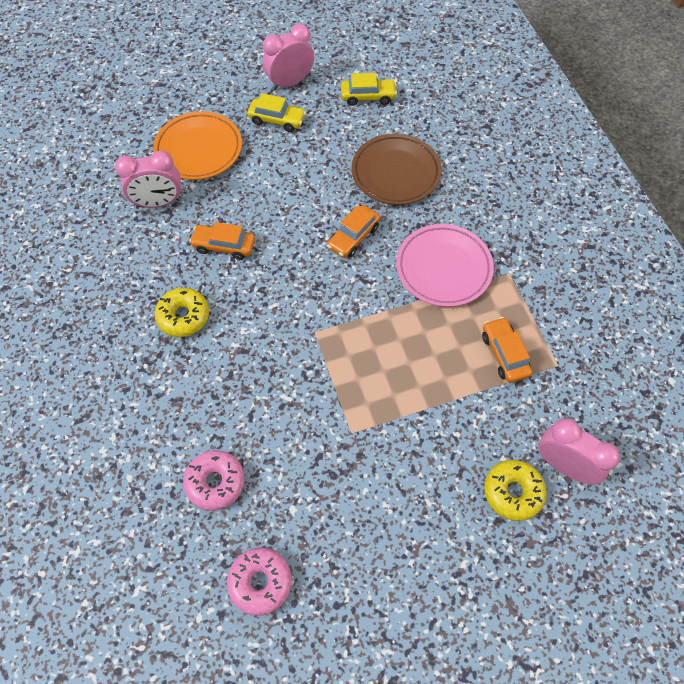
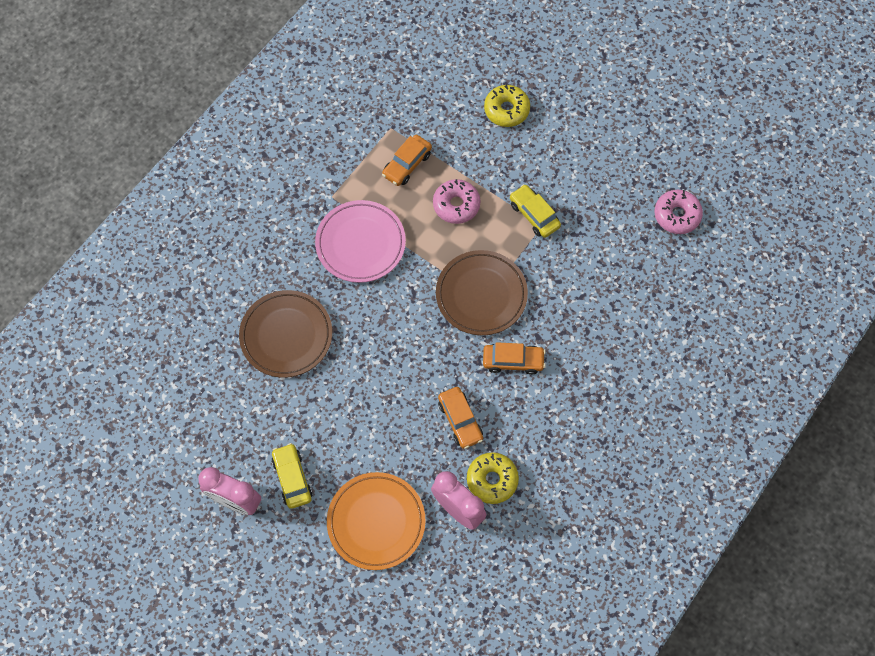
camera: 125 degrees left, 5 degrees up
(183, 316) = (544, 401): yellow donut -> yellow donut (492, 480)
(215, 482) = (642, 285): pink donut -> pink donut (456, 205)
(320, 331) = (481, 295): none -> brown plate
(353, 237) = (378, 327): orange car -> orange car (513, 361)
(368, 97) = (207, 416): yellow car -> yellow car (534, 215)
(563, 465) = (465, 91): pink clock -> none

